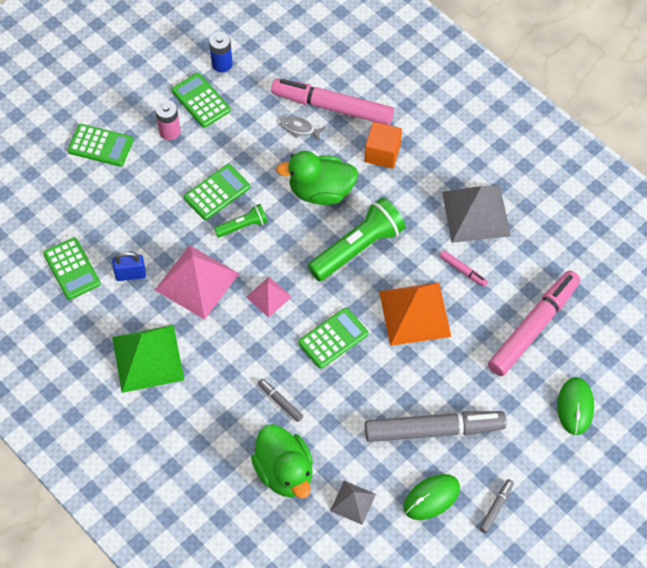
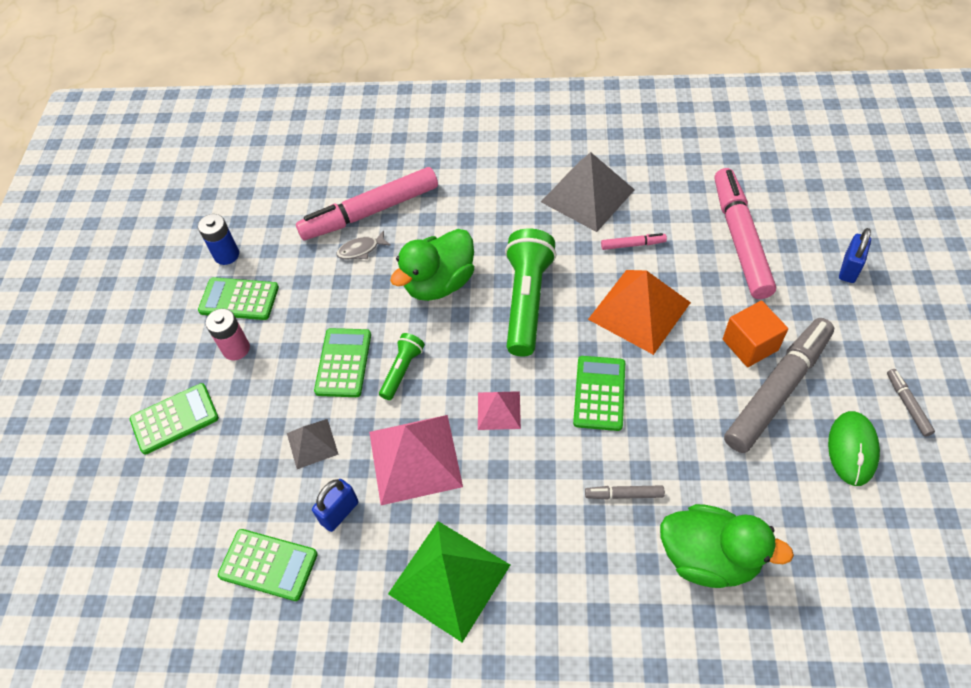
camera: 40 degrees left, 5 degrees down
(353, 502) = (800, 522): grey pyramid -> grey pyramid (312, 443)
(382, 153) = (456, 212): orange cube -> orange cube (750, 345)
(575, 407) = (849, 269): green mouse -> blue padlock

